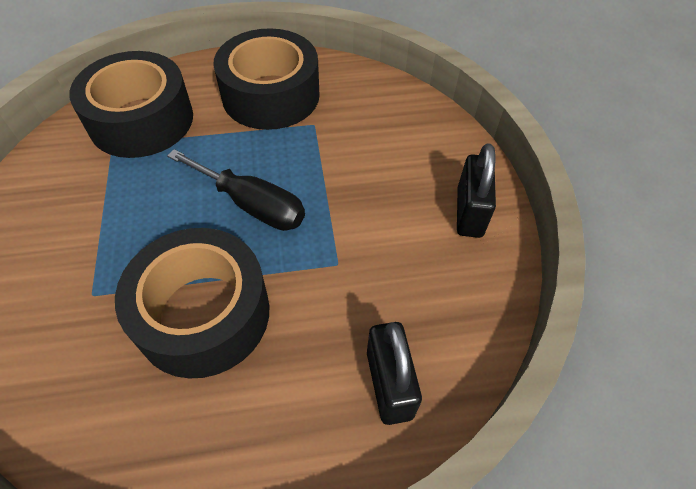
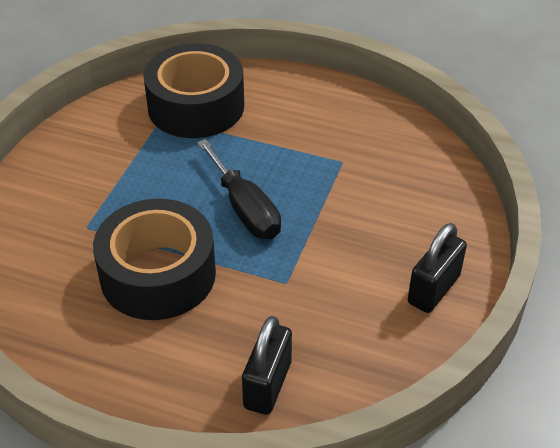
camera: 30 degrees right, 10 degrees down
(271, 95) = (320, 122): black tape -> none

